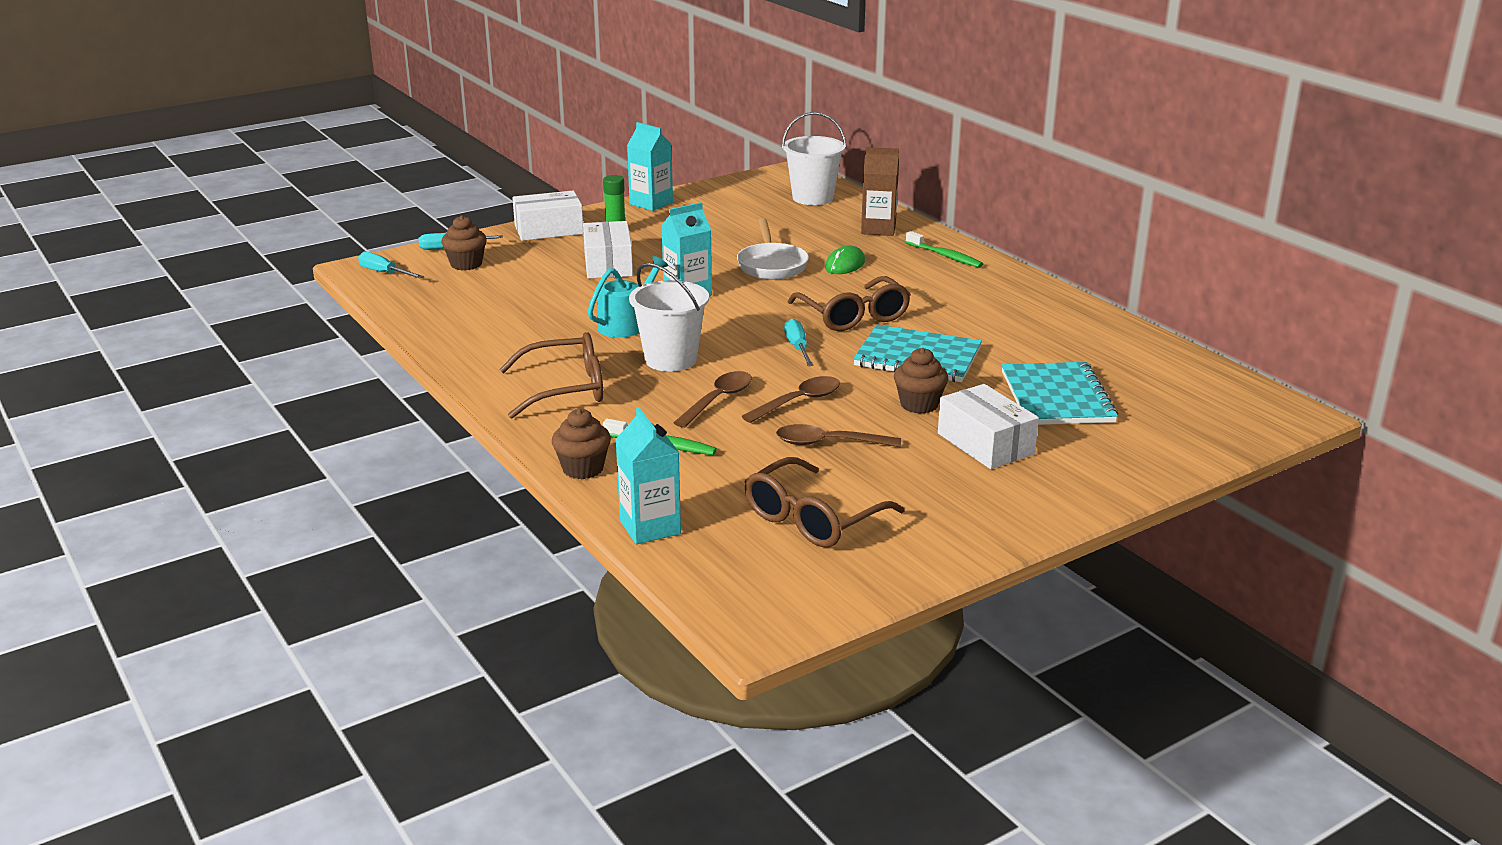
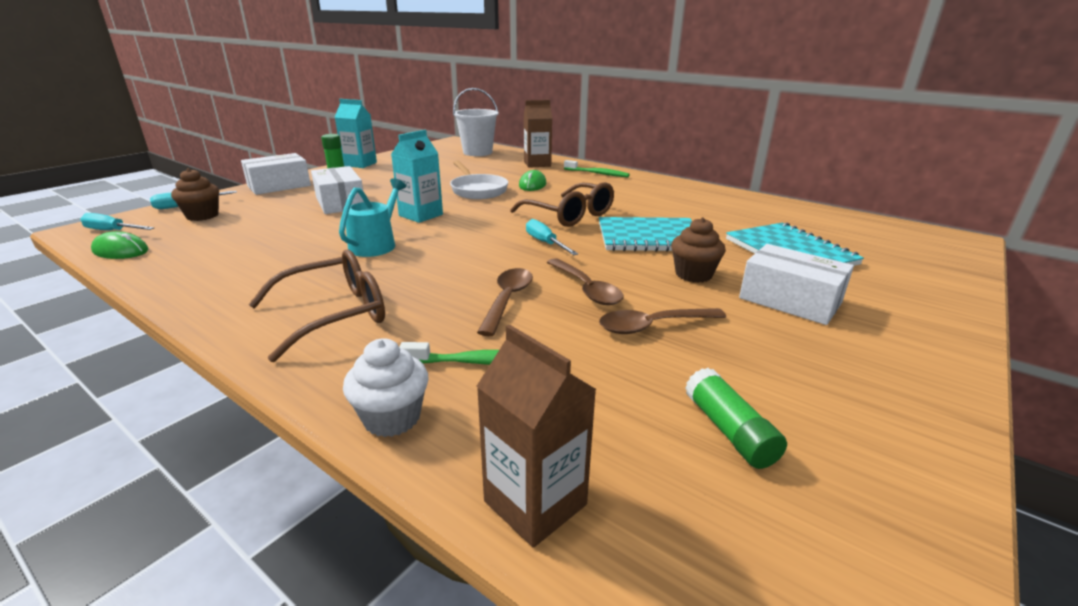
camera: 20 degrees left, 0 degrees up
(394, 298) = (121, 251): none -> green mouse
(583, 469) = (392, 418): brown cupcake -> white cupcake
(650, 527) = (535, 503): turquoise carton -> brown carton
(671, 359) = (435, 268): white bucket -> none
(798, 402) = (586, 289): brown spoon -> brown spoon turned 120 degrees clockwise
(812, 519) = (729, 430): brown glasses -> green glue stick

